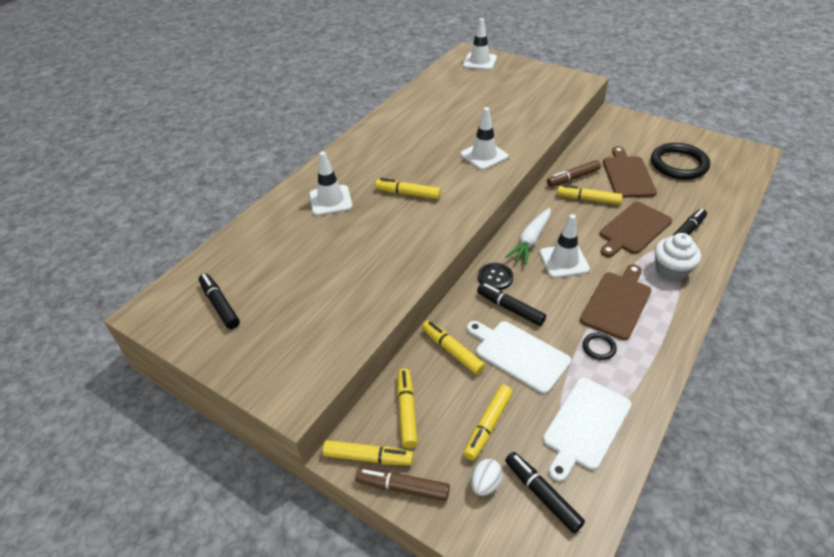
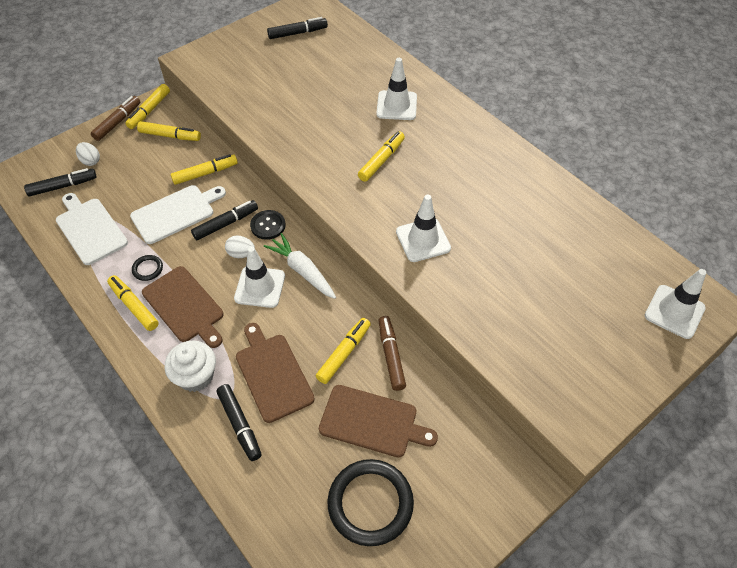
camera: 105 degrees right, 10 degrees up
(488, 425) = (129, 175): yellow marker -> yellow marker (134, 306)
(537, 285) = (241, 254): none -> white egg

